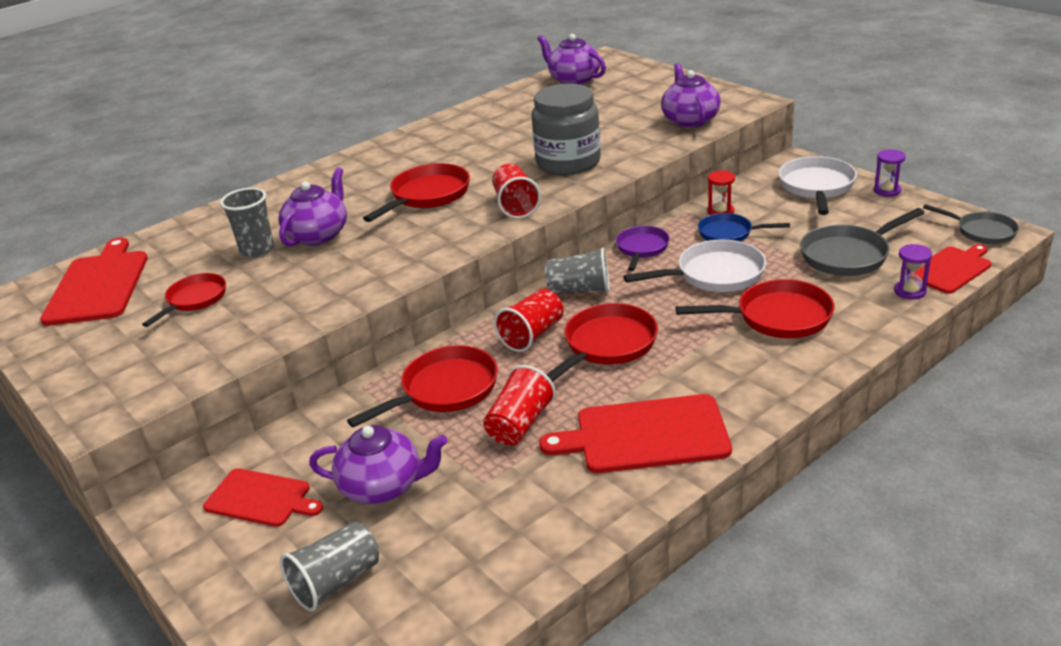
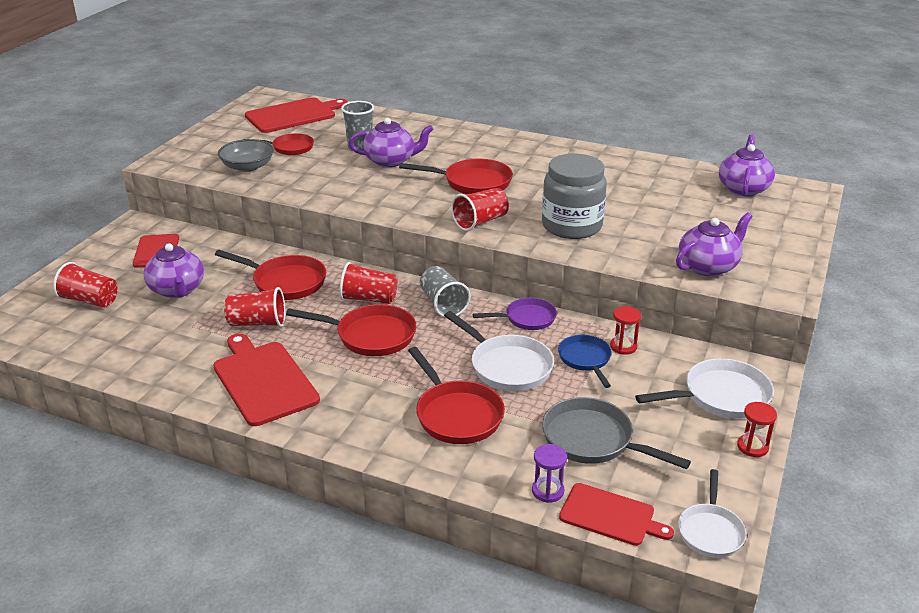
camera: 60 degrees right, 0 degrees up
(208, 339) = (248, 166): none -> grey bowl
(336, 582) = (90, 300): grey cup -> red cup
(887, 191) = (752, 447): purple hourglass -> red hourglass
(982, 231) = (710, 531): grey pan -> white pan

